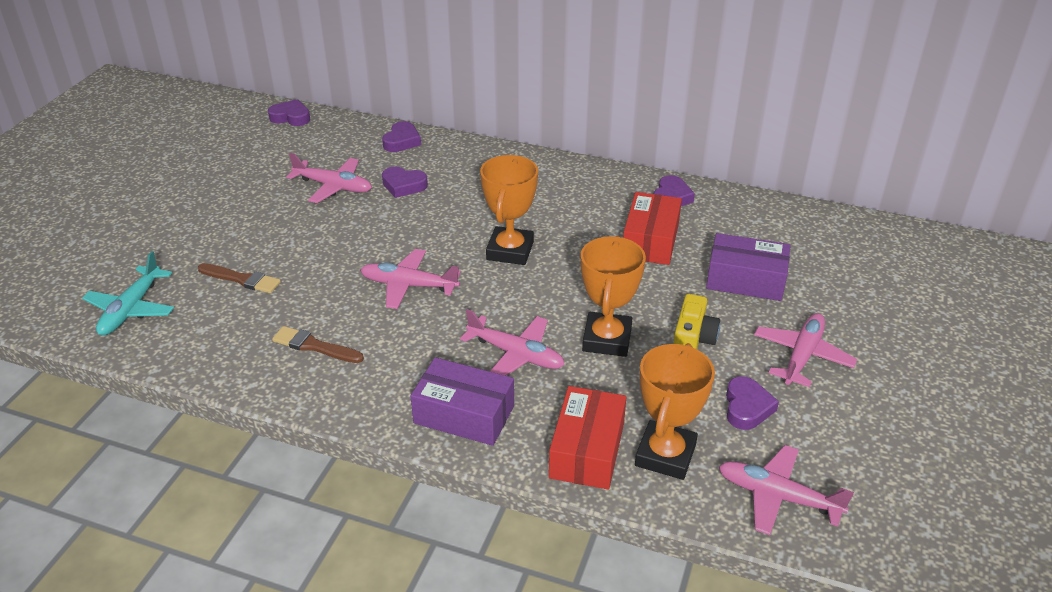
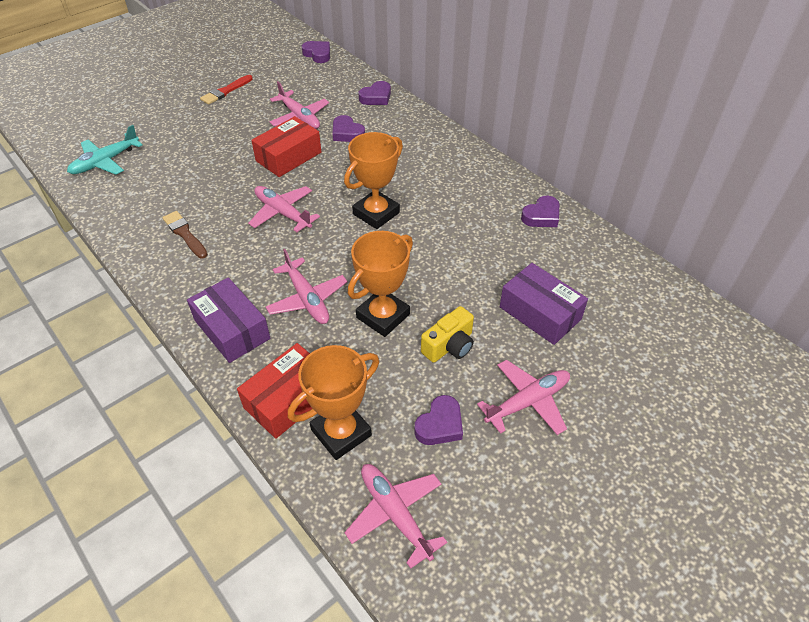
camera: 30 degrees right, 10 degrees up
(214, 187) = (225, 91): none -> red brush
(242, 279) = (184, 166): brown brush -> none
(650, 240) = (491, 247): red box -> red box (288, 157)

